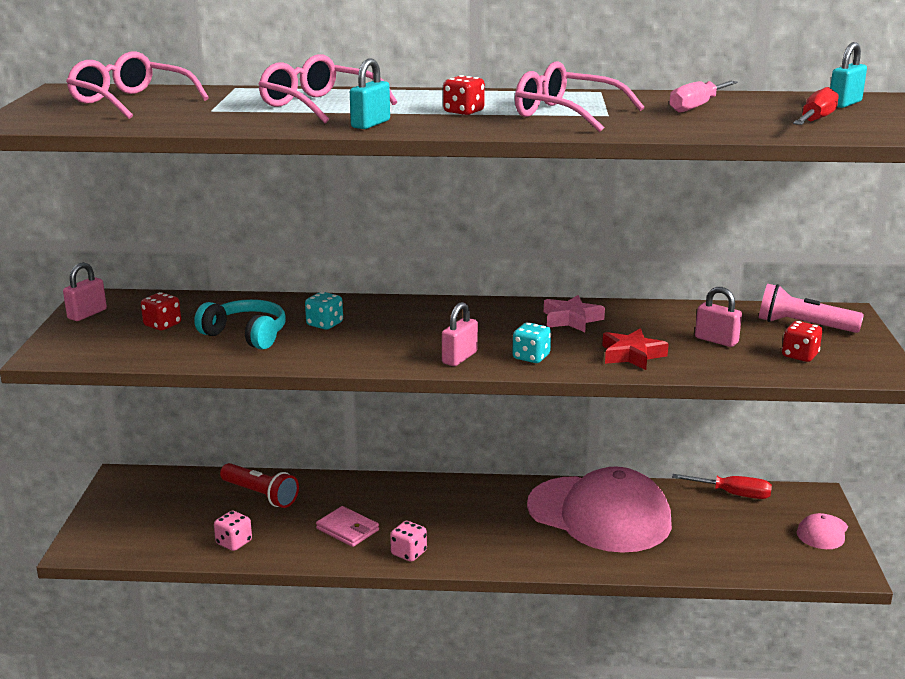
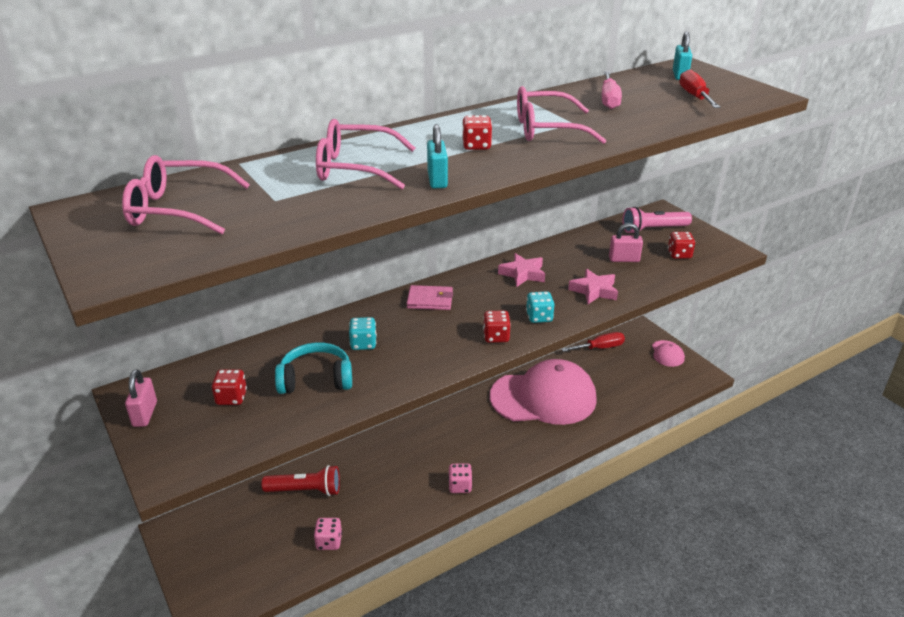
camera: 35 degrees left, 10 degrees up
(347, 529) = (399, 488): pink wallet -> pink wallet (430, 300)
(459, 358) = (496, 337): pink padlock -> red dice
(632, 355) = (594, 290): red star -> pink star

